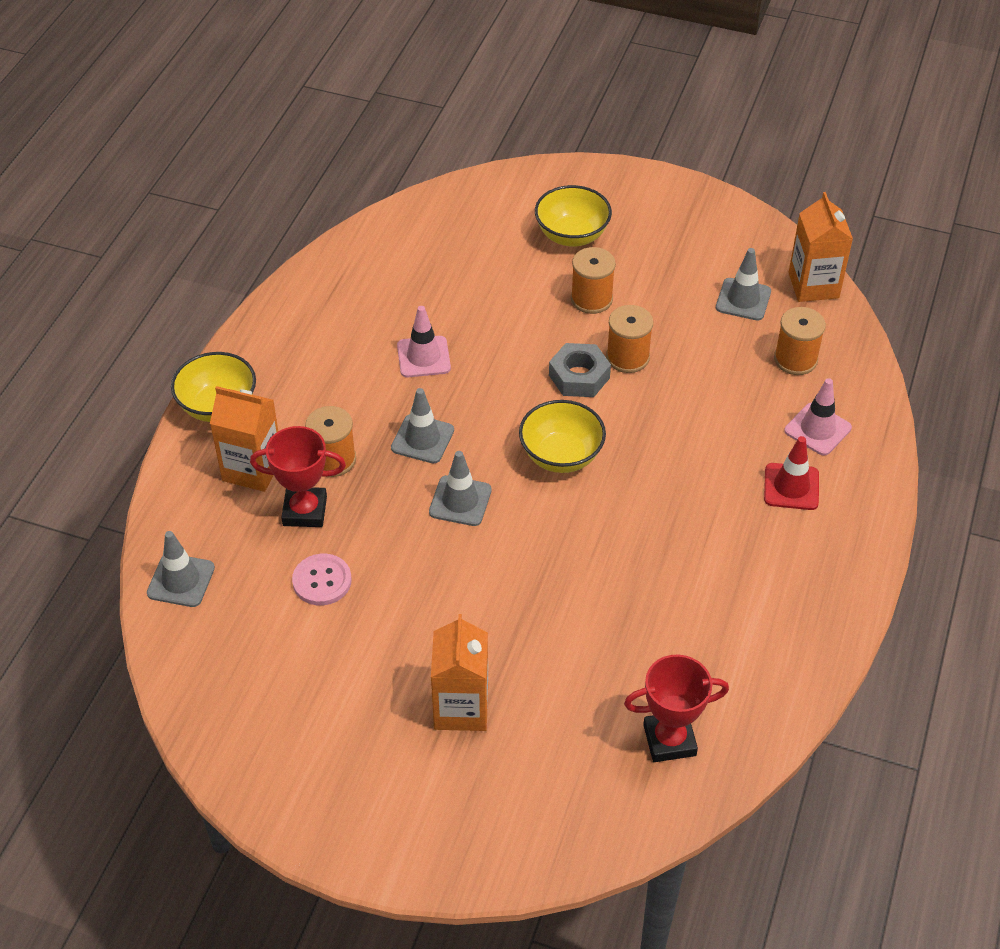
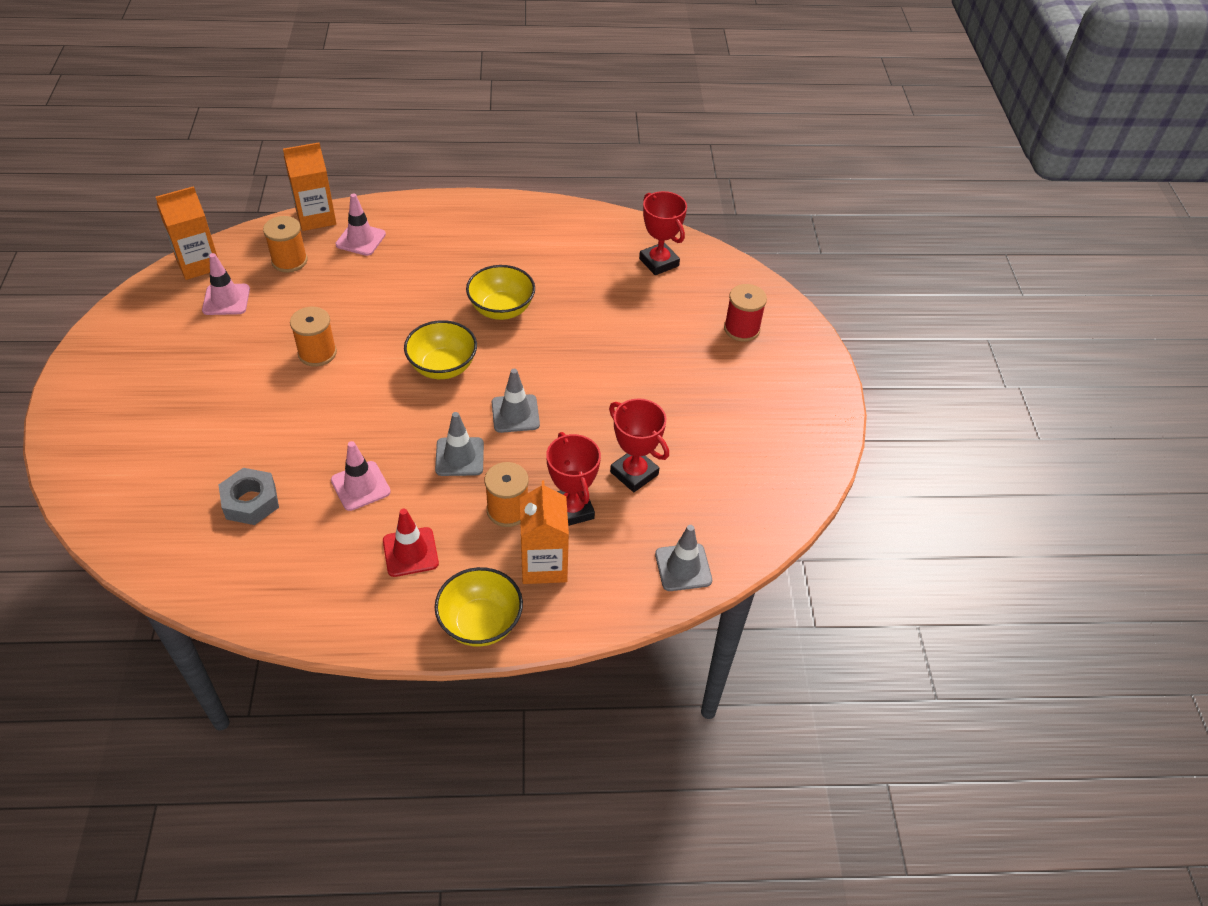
camera: 115 degrees left, 0 degrees up
(322, 581) = (634, 473): pink button -> red trophy
(461, 708) = (695, 362): orange carton -> orange carton (316, 217)
(498, 789) = (741, 329): none -> red spool
(572, 235) = (162, 425): yellow bowl -> yellow bowl (501, 309)
(579, 376) = (350, 377): grey nut -> grey nut (251, 502)
(591, 299) = (250, 391): orange spool -> none
(743, 299) = (226, 300): grey traffic cone -> pink traffic cone
(791, 487) = (422, 244): red traffic cone -> red traffic cone (410, 552)

